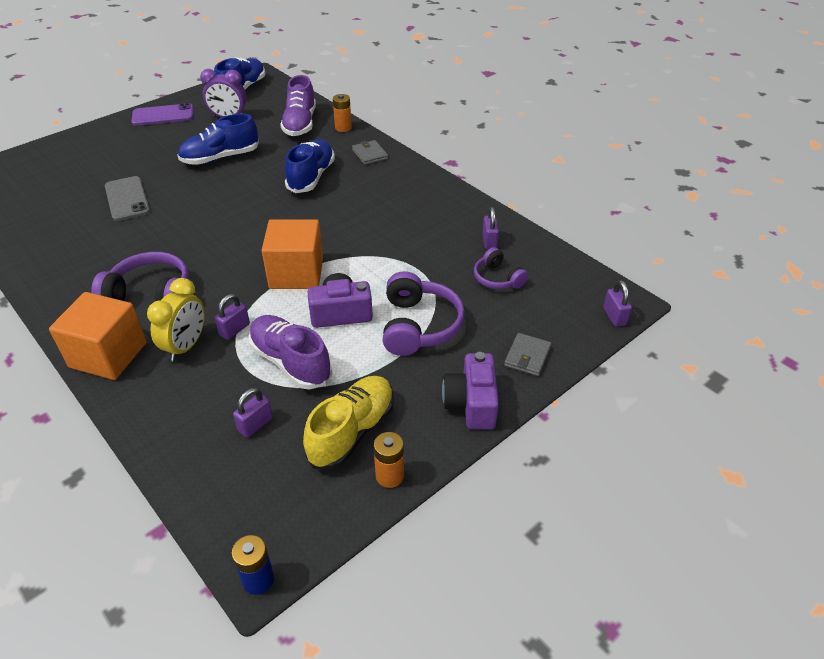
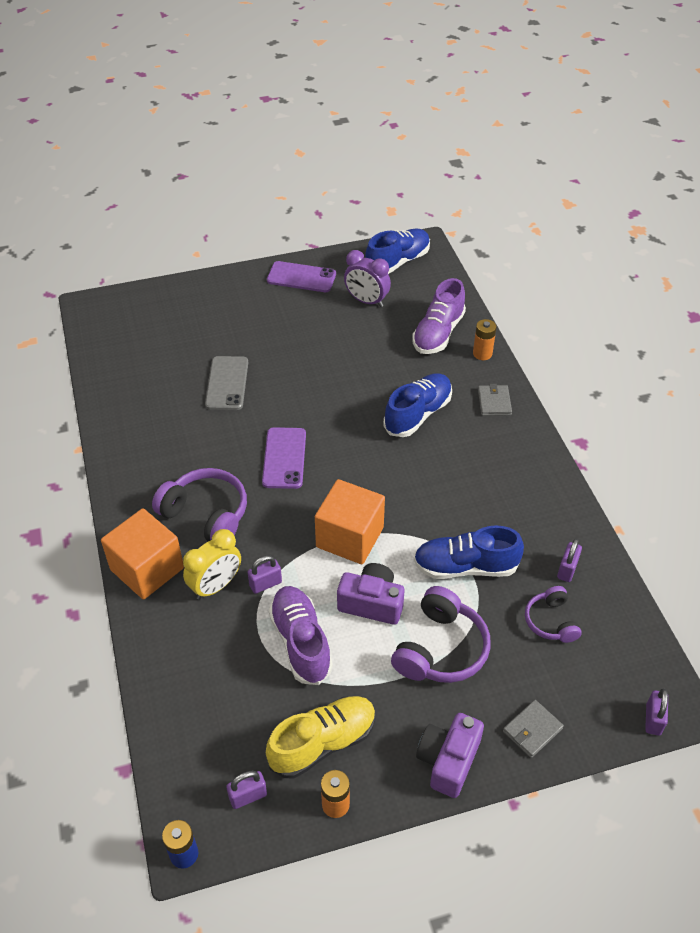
camera: 25 degrees right, 5 degrees up
(207, 236) = (284, 458): none -> purple phone
(220, 158) = (336, 357): blue shoe -> blue shoe (465, 567)
(255, 424) = (242, 698): purple padlock -> purple padlock (248, 796)

